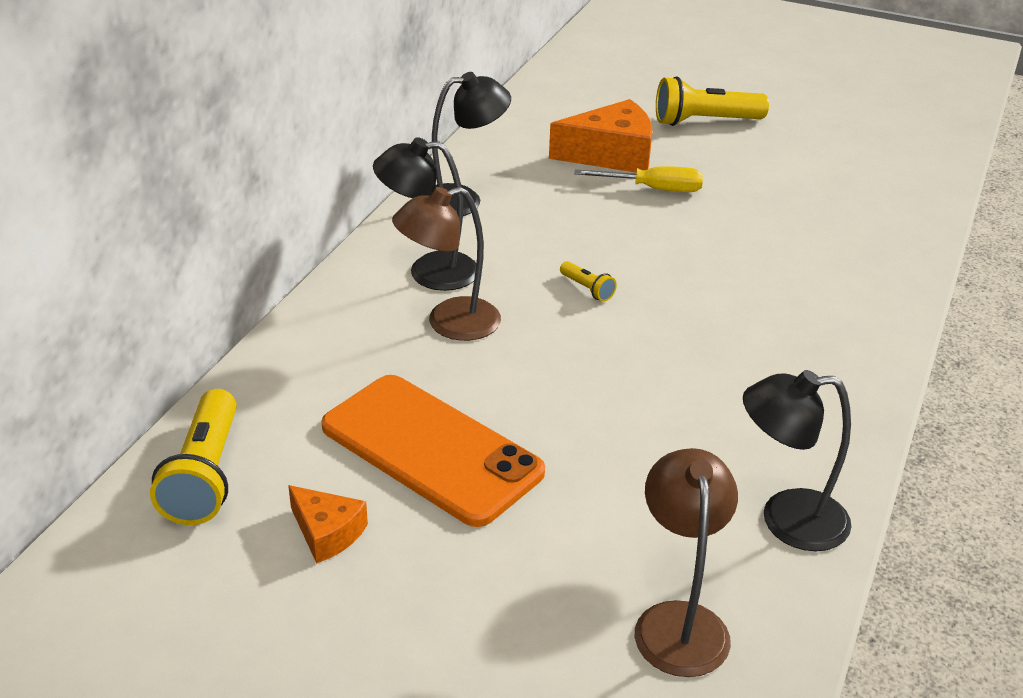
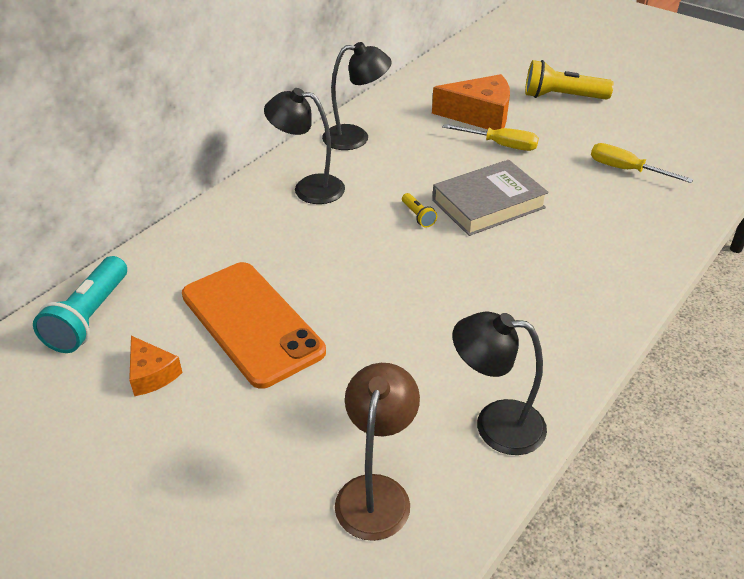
camera: 15 degrees right, 5 degrees up
(205, 476) = (89, 317): yellow flashlight -> turquoise flashlight
(449, 323) = (306, 229): brown lamp -> none
(669, 263) = (488, 204): none -> grey book
(817, 202) = (626, 170): none -> yellow screwdriver

